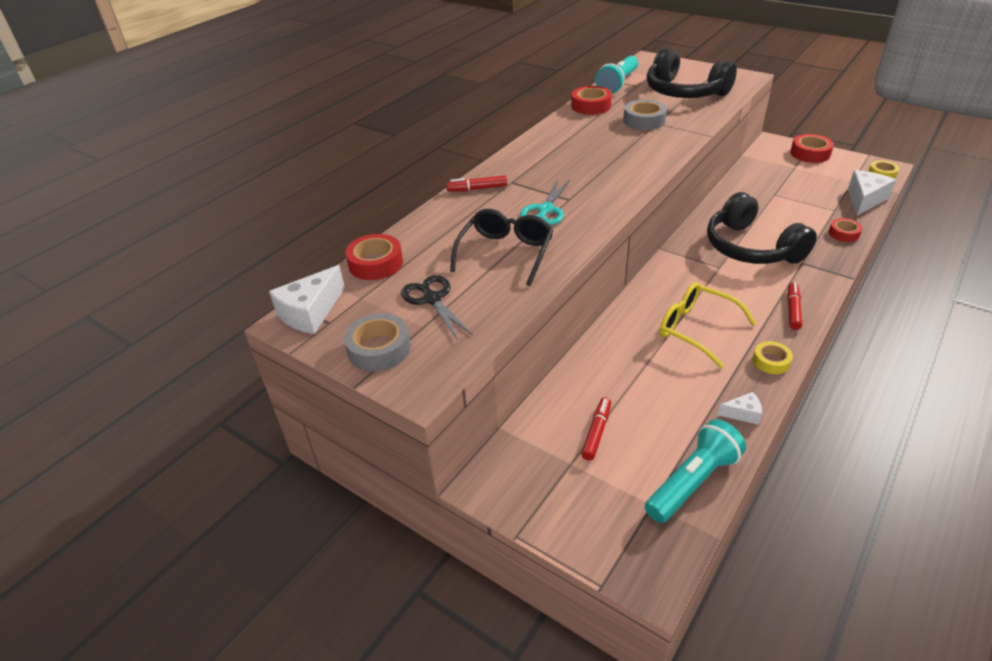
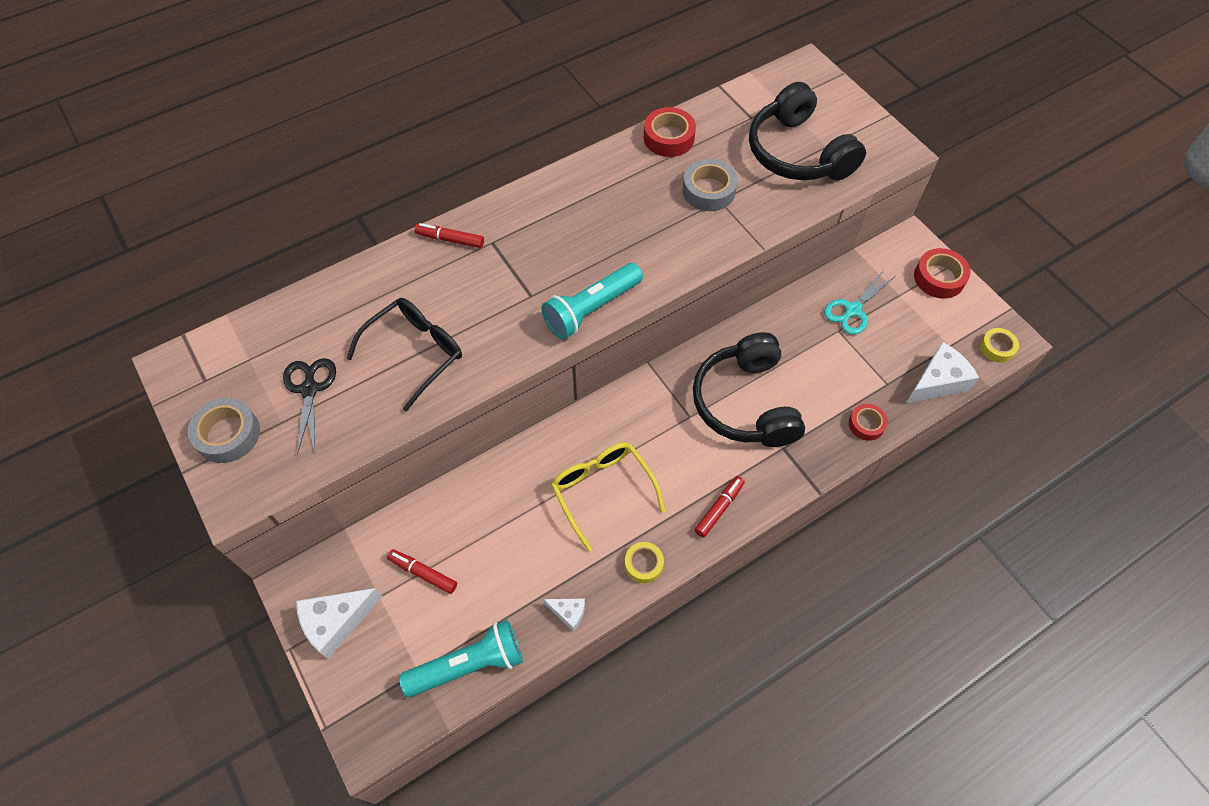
camera: 20 degrees right, 20 degrees up
(310, 312) = (196, 360): white cheese -> white cheese (336, 622)
(375, 263) = (288, 316): red tape -> none
(545, 210) = (496, 303): turquoise scissors -> turquoise scissors (853, 310)
(596, 432) = (423, 573): red marker -> red marker turned 105 degrees counterclockwise
(618, 84) = (730, 106): turquoise flashlight -> turquoise flashlight (591, 309)

